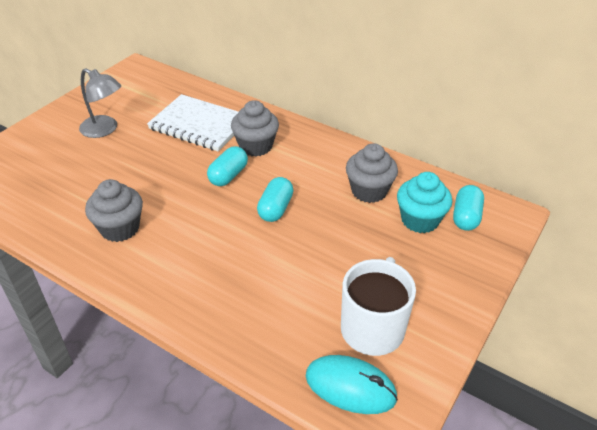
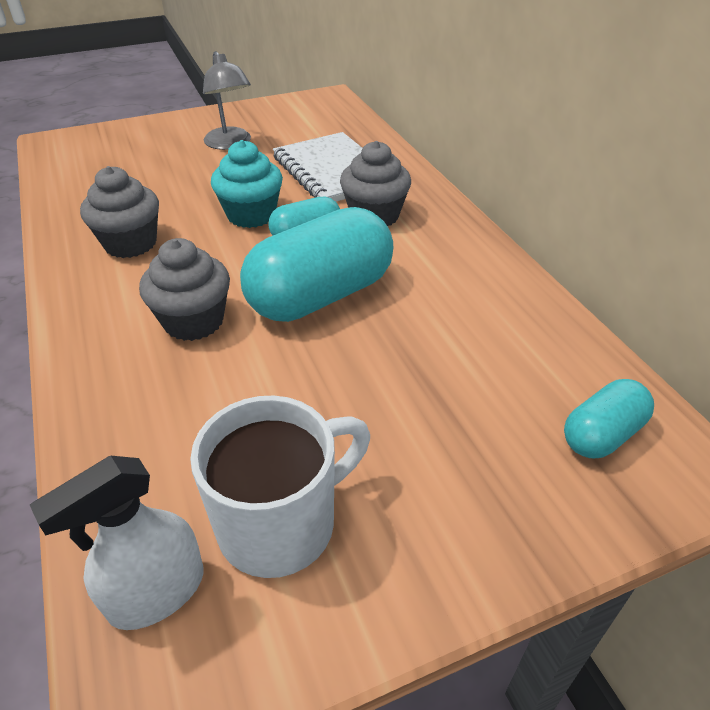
camera: 35 degrees right, 0 degrees up
(275, 209) = (321, 296): turquoise capsule -> turquoise capsule, size x1.93
(350, 387) = (156, 592): turquoise mouse -> white spray bottle
(369, 191) = (473, 327): grey cupcake -> grey cupcake (194, 321)
(420, 220) = (514, 402): turquoise cupcake -> turquoise cupcake (251, 215)

